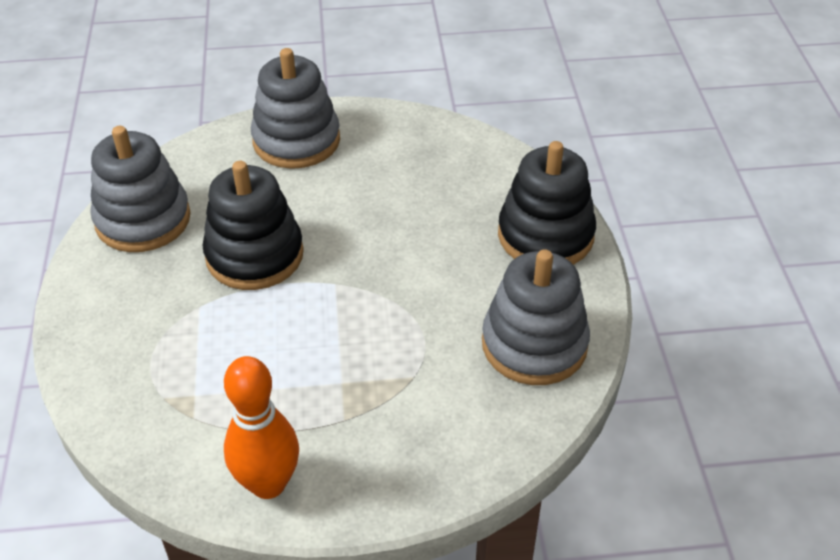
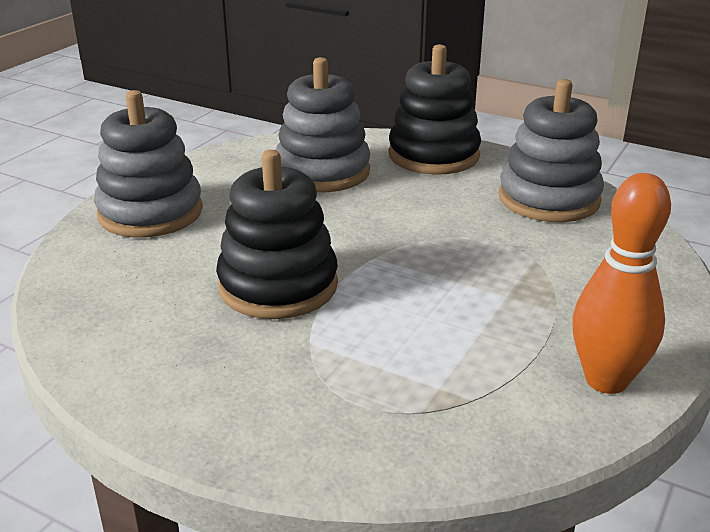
camera: 55 degrees left, 15 degrees down
(143, 220) = (122, 336): grey stacking toy -> grey stacking toy (322, 172)

